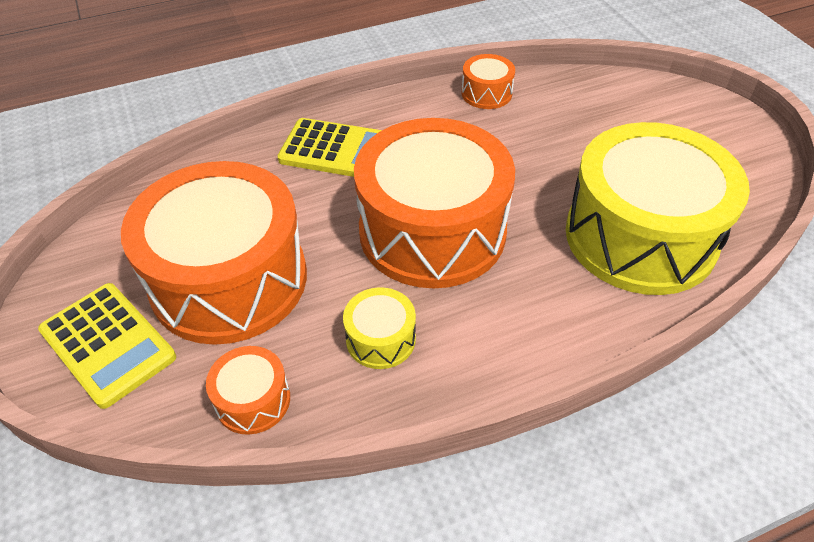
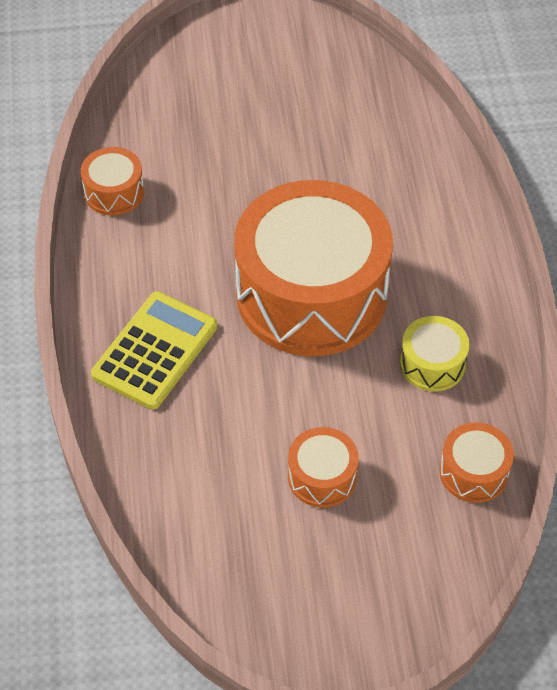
camera: 75 degrees left, 5 degrees up
(107, 344) = (377, 591): yellow calculator -> none
(229, 279) = (322, 477): orange drum -> orange drum, size x0.42
(640, 236) = (371, 145): yellow drum -> none

